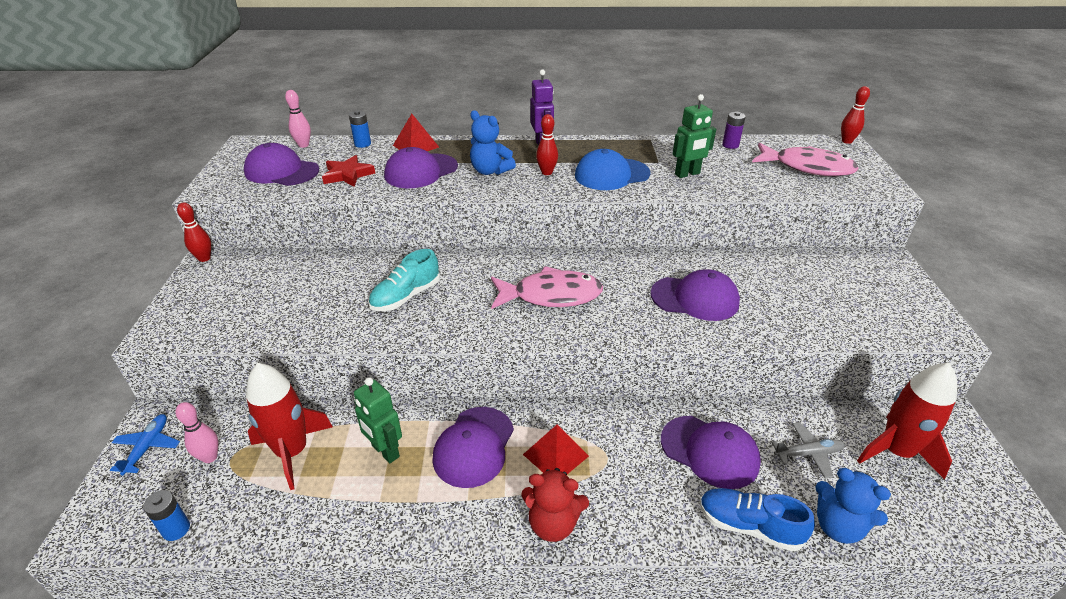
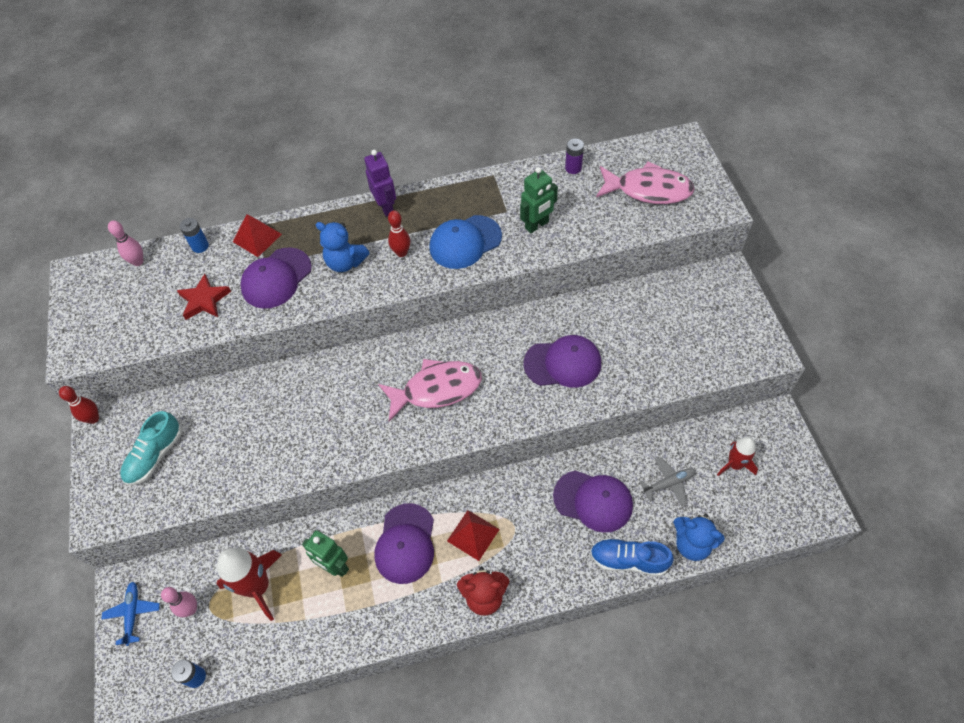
camera: 10 degrees left, 20 degrees up
(281, 171) = (134, 309): purple cap -> none
(406, 296) = (306, 421): turquoise shoe -> turquoise shoe (155, 456)
(846, 141) = (684, 137): red bowling pin -> none
(896, 451) = (734, 464): red rocket -> red rocket, size x0.61

